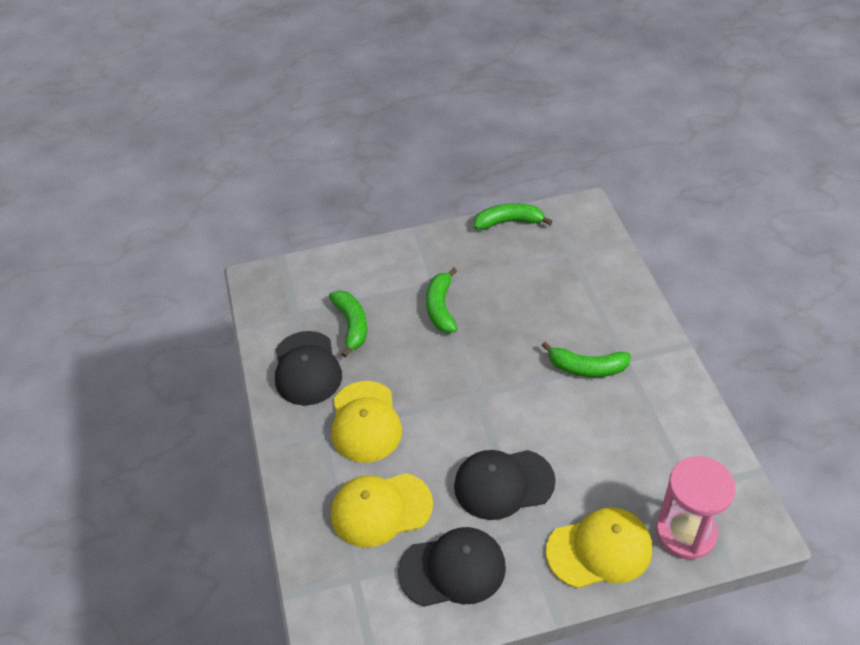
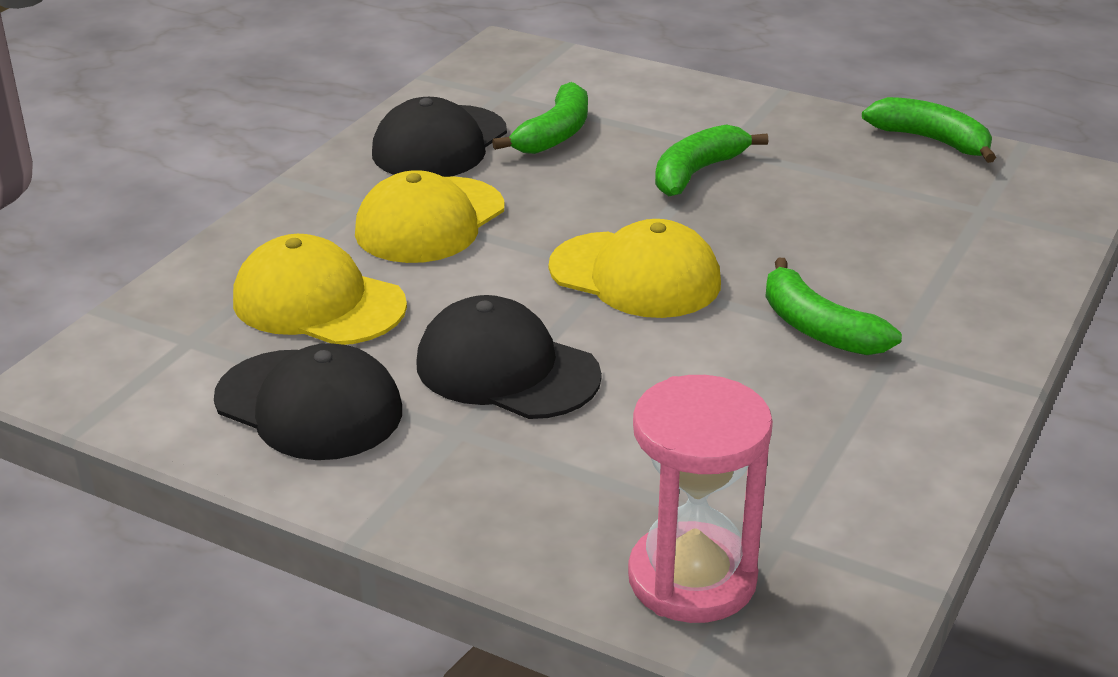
camera: 40 degrees right, 15 degrees down
(599, 550) = (530, 512): yellow cap -> yellow cap (635, 276)

